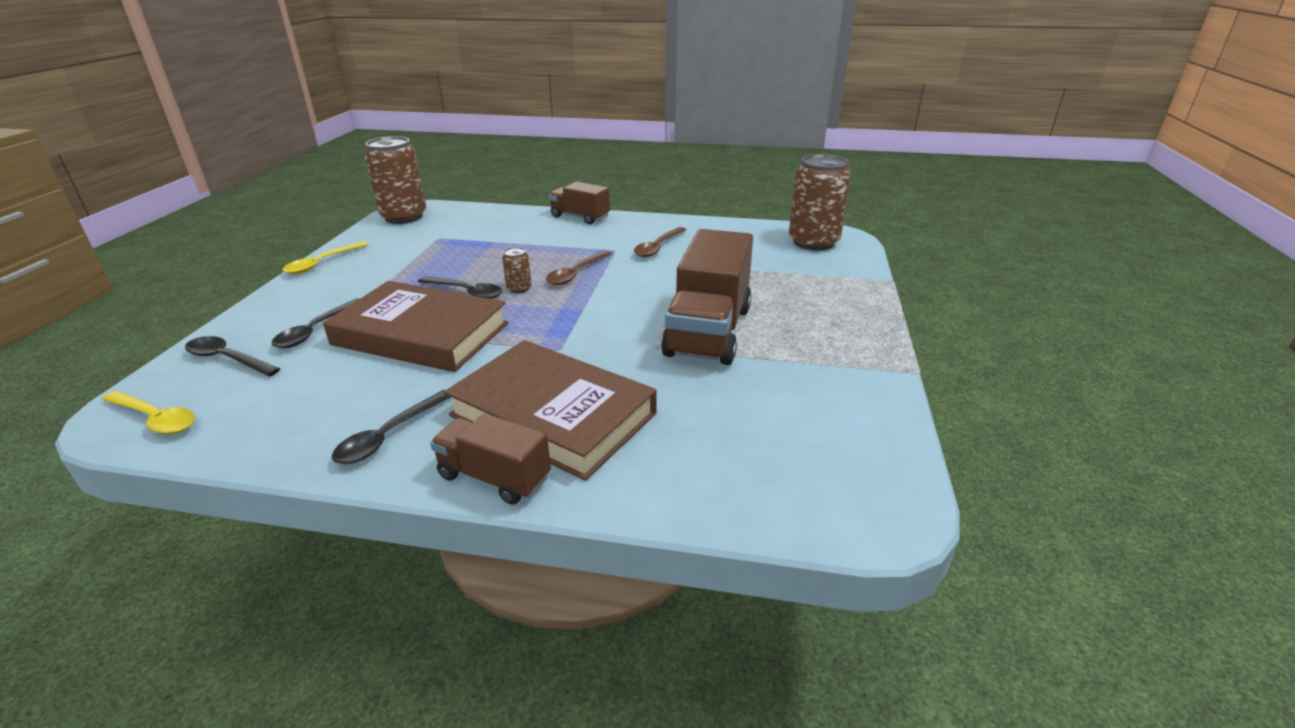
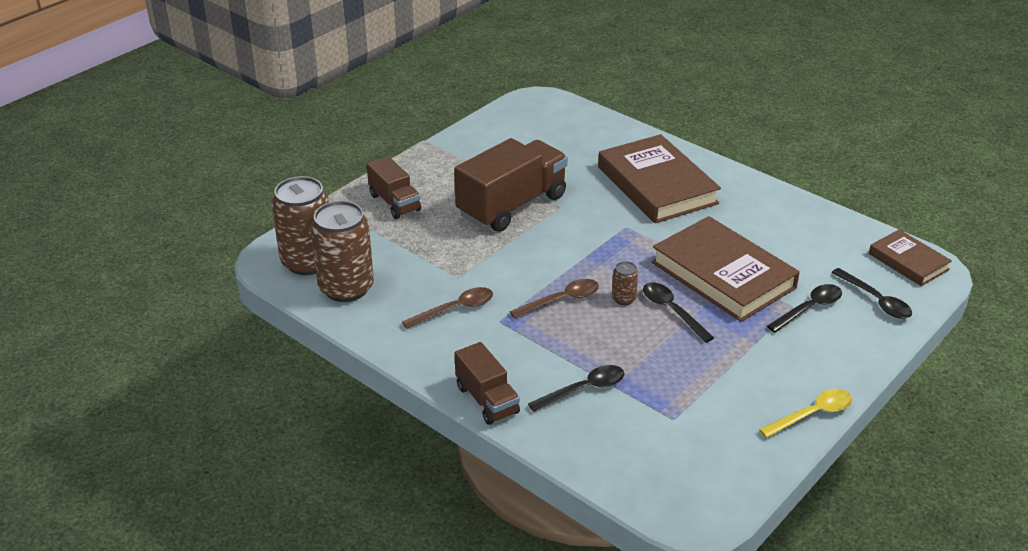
camera: 150 degrees left, 5 degrees up
(155, 419) = (908, 261): yellow spoon -> brown book
(389, 435) = (756, 203): black spoon -> black spoon (583, 389)
(404, 217) = (706, 493): brown can -> brown can (346, 288)
(494, 477) = (704, 165): brown truck -> brown truck (394, 202)

